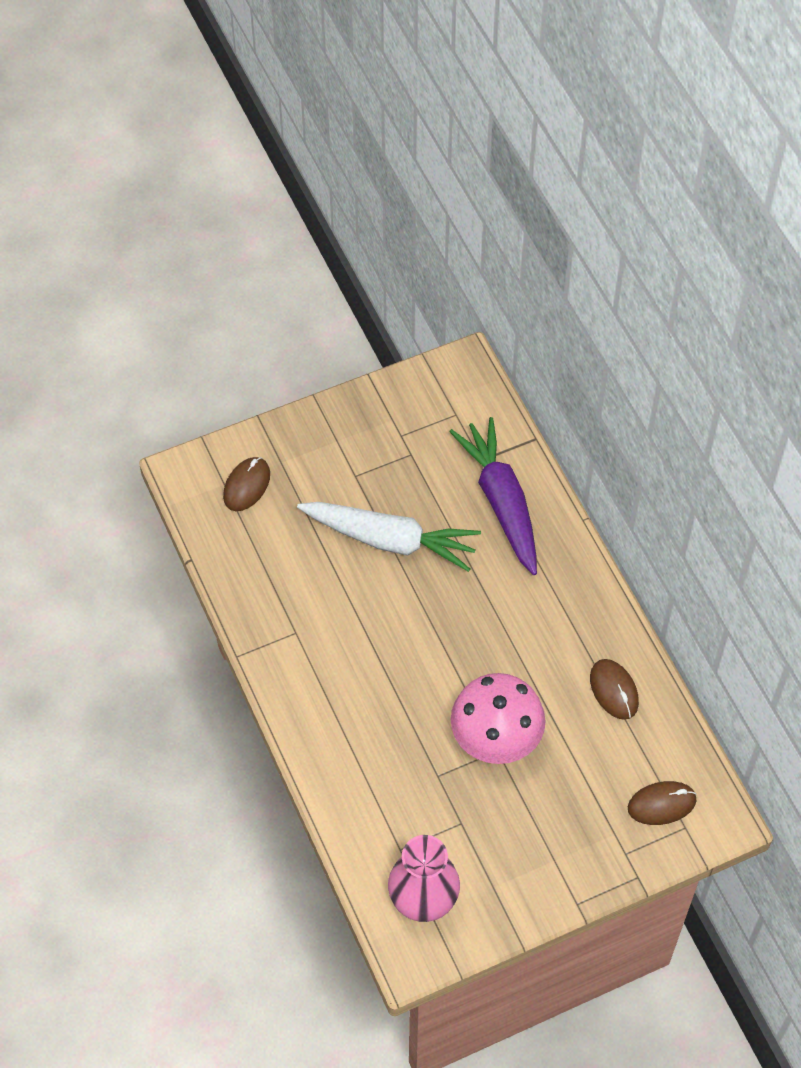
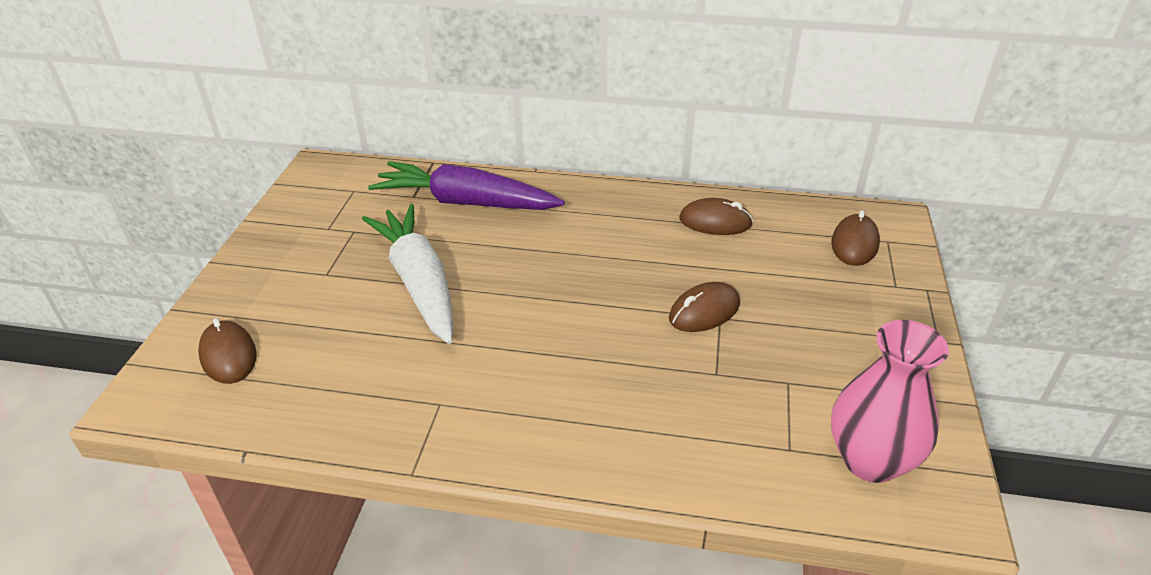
camera: 55 degrees left, 20 degrees down
(389, 540) = (419, 283): white carrot -> white carrot turned 75 degrees counterclockwise
(496, 737) = (704, 311): pink mushroom -> brown mouse

